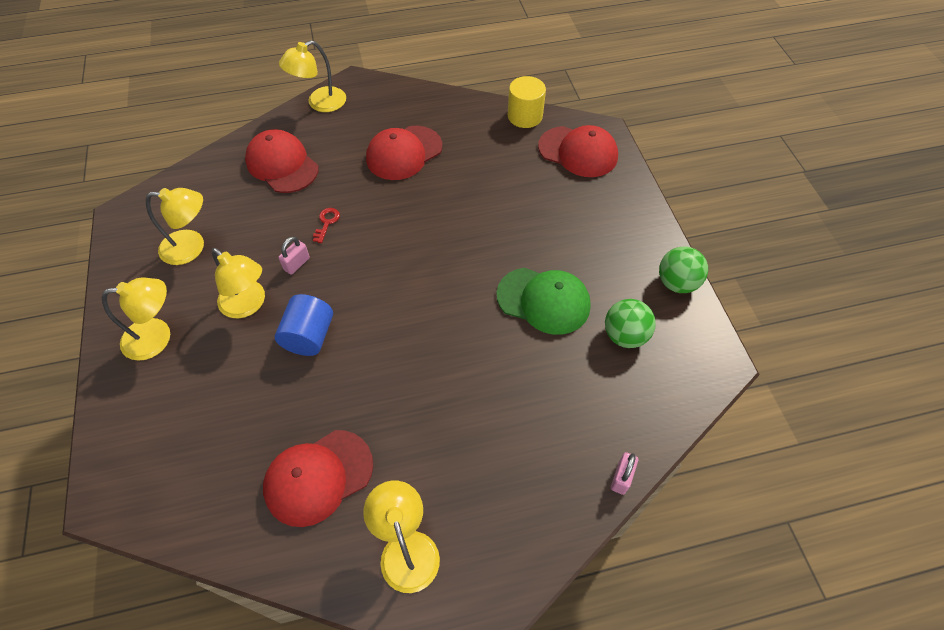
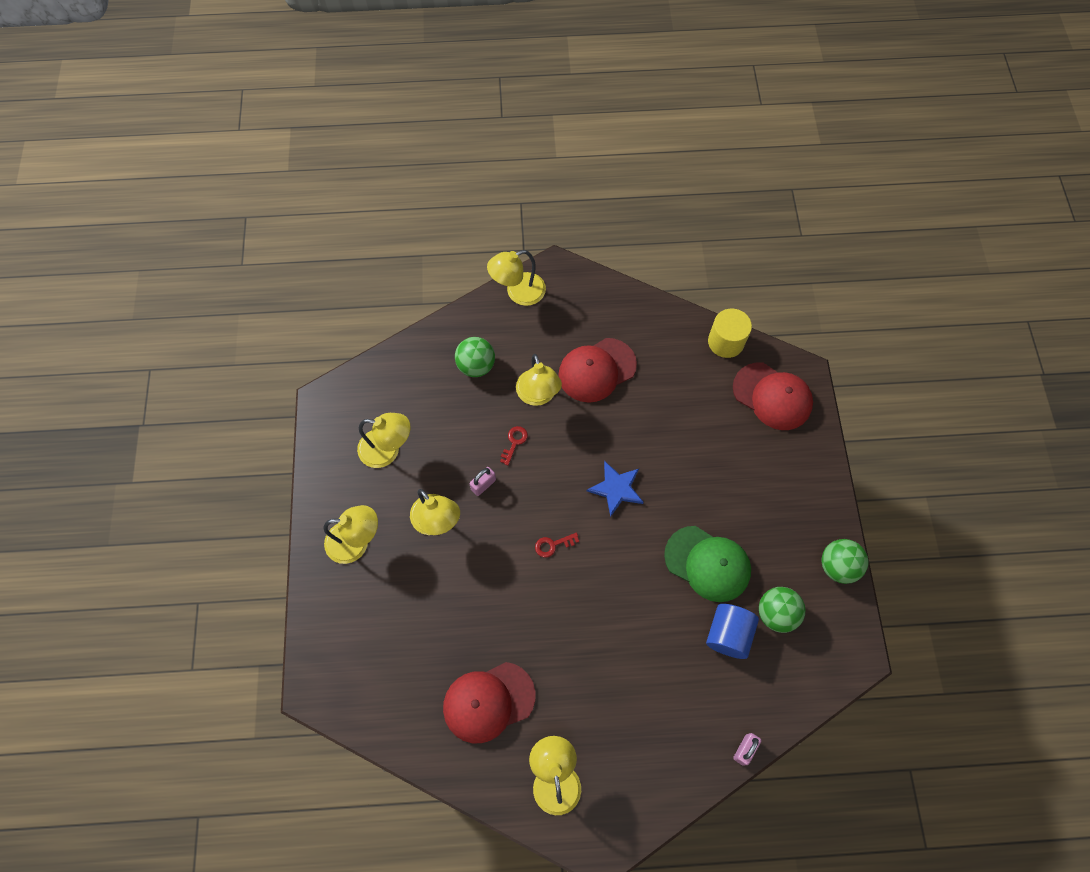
camera: 10 degrees right, 10 degrees up
(282, 165) = (476, 366): red cap -> green ball
(309, 336) = (489, 564): blue cylinder -> blue cylinder (728, 634)
(347, 181) = (538, 395): none -> yellow lamp
(377, 308) = (553, 545): none -> red key
(437, 248) = (616, 488): none -> blue star

